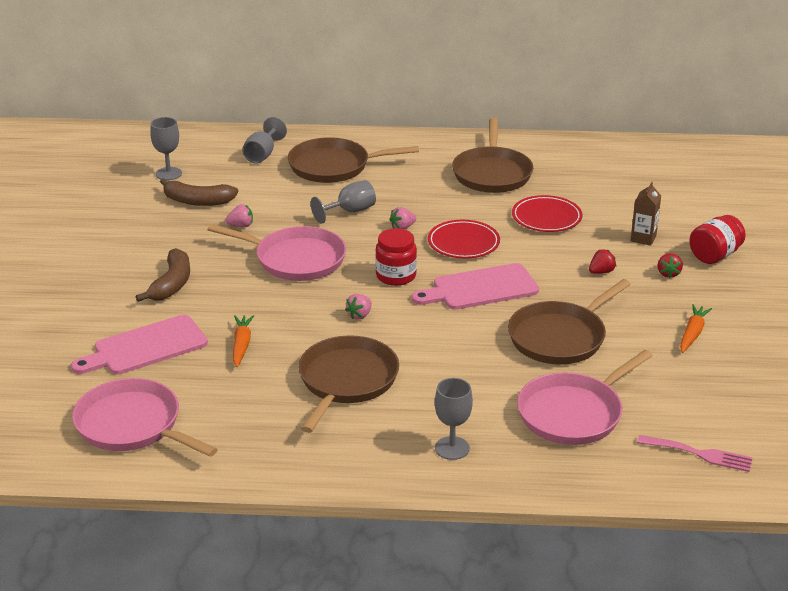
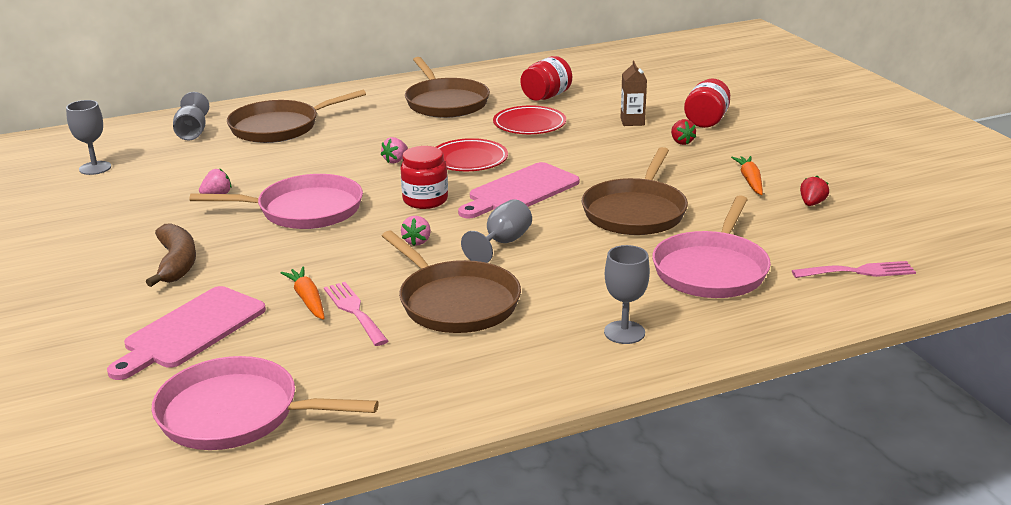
camera: 25 degrees left, 5 degrees down
(197, 201) = (149, 184): brown banana -> none
(267, 365) = (354, 311): none -> pink fork
(346, 381) = (456, 302): brown pan -> brown pan turned 150 degrees clockwise
(350, 211) = (328, 159): grey goblet -> grey goblet (503, 243)
(588, 188) = (546, 96): none -> red jar
(601, 272) = (621, 154): red strawberry -> red strawberry (812, 203)

